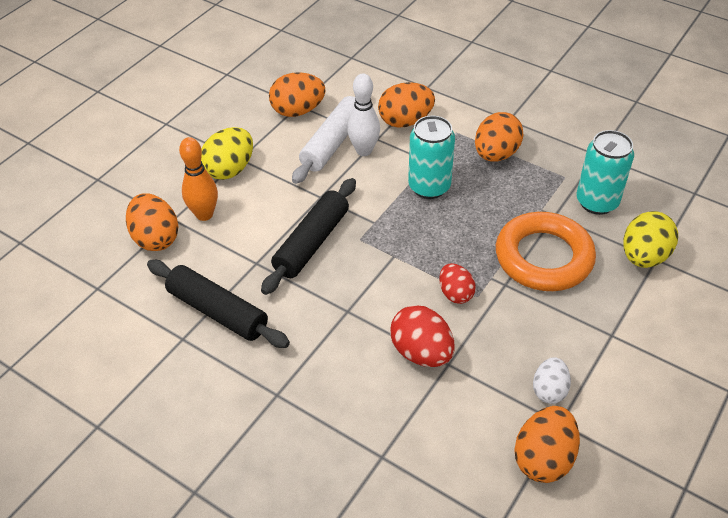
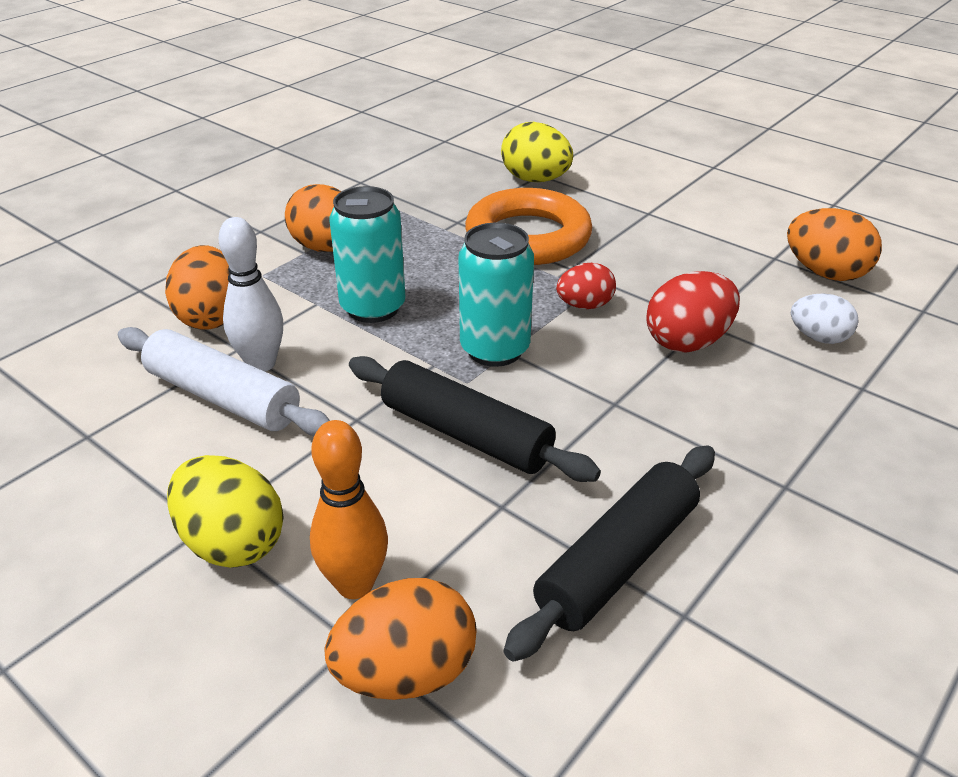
camera: 85 degrees left, 10 degrees down
(298, 111) = (105, 437): orange egg -> none
(549, 390) = (732, 258): white egg -> white egg (818, 338)
(597, 202) = (442, 193): turquoise can -> turquoise can (495, 349)

